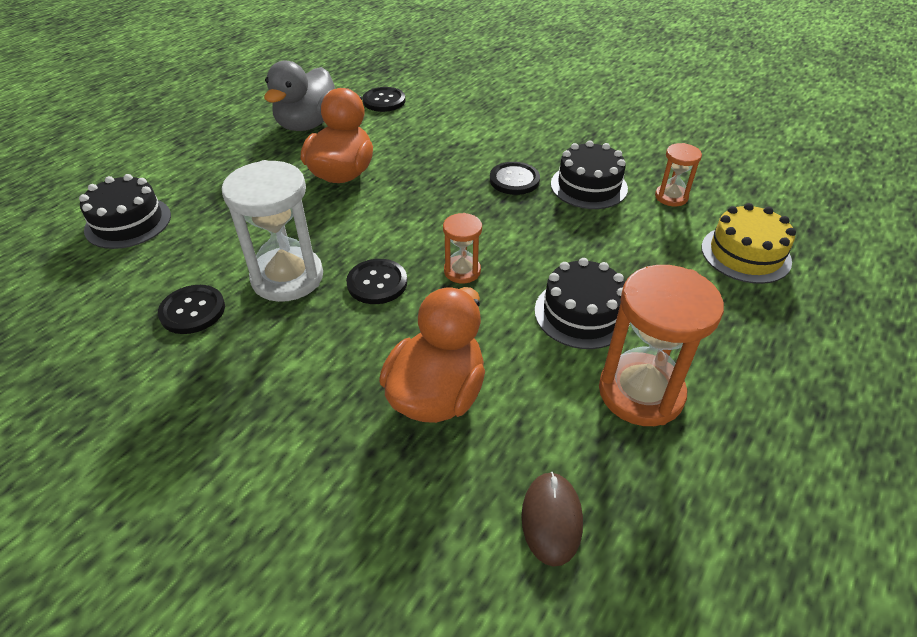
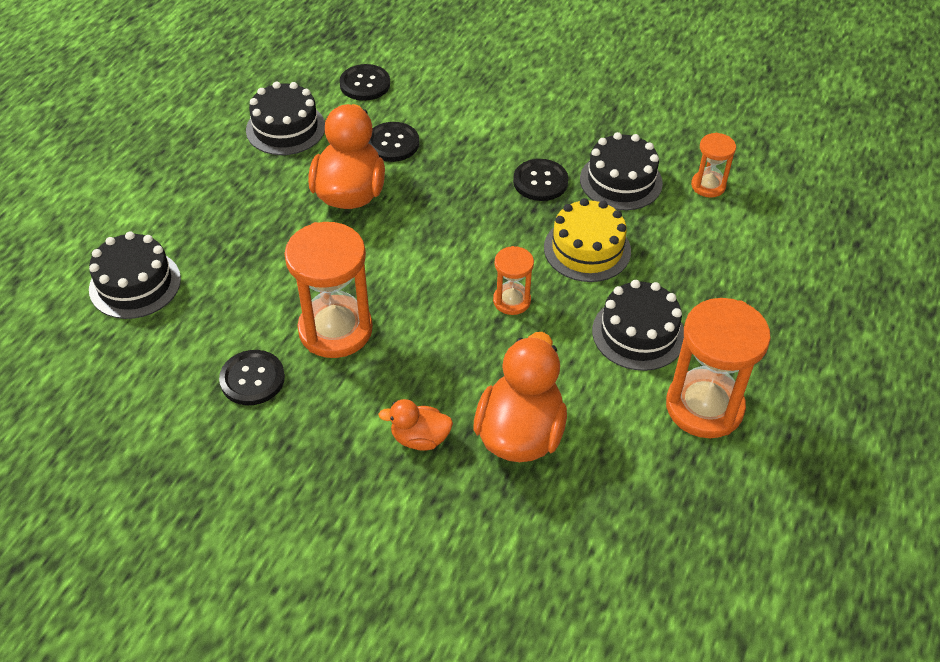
camera: 10 degrees left, 5 degrees up
(287, 277) = (335, 330): white hourglass -> orange hourglass
(307, 124) = (285, 128): grey duck -> black cake
(332, 386) = (420, 438): none -> orange duck
(377, 283) = (429, 325): black button -> black button (392, 143)
(551, 519) = (645, 530): brown mouse -> none
(745, 254) = (787, 247): yellow cake -> yellow cake (587, 249)

